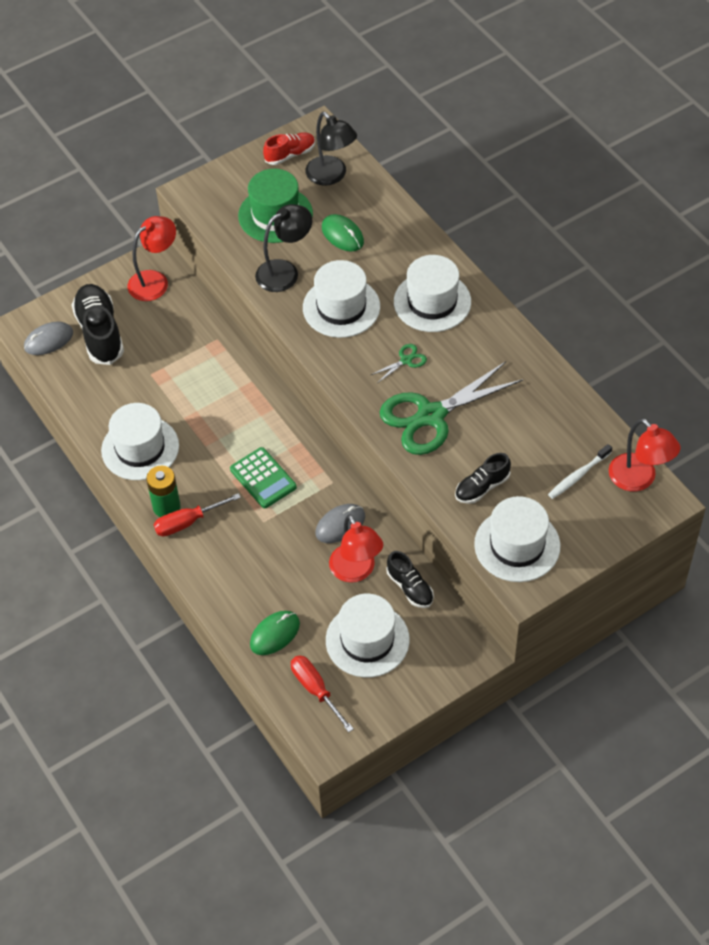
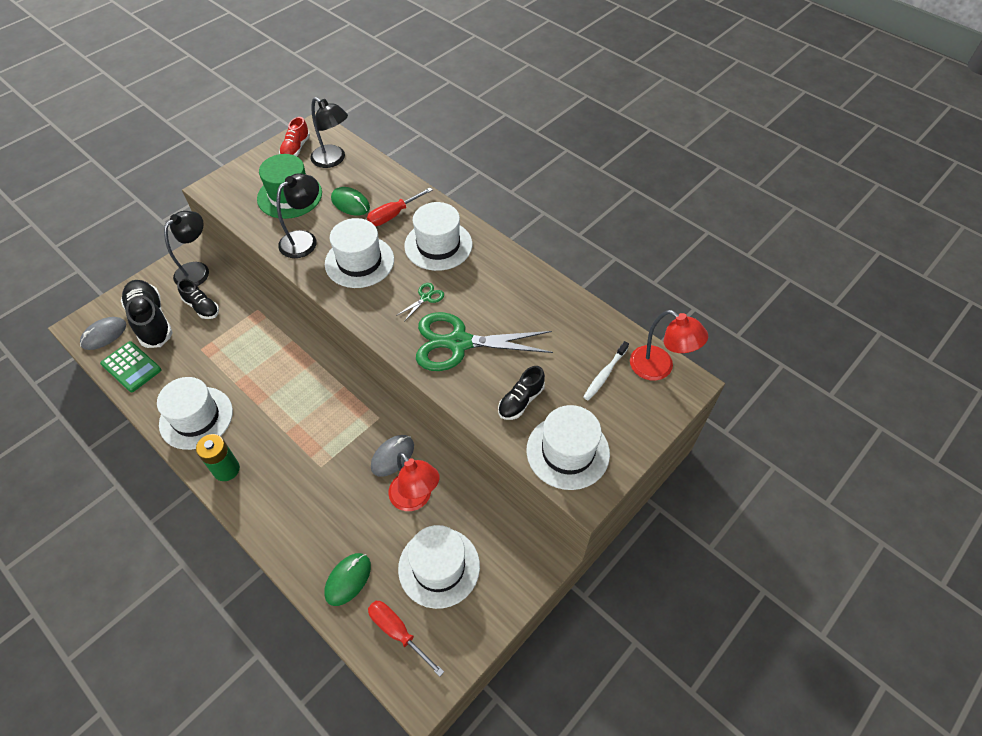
camera: 15 degrees left, 0 degrees up
(155, 281) = (197, 270): red lamp -> black lamp
(188, 522) = (248, 481): red screwdriver -> red screwdriver (393, 215)
(263, 478) = (314, 425): green calculator -> green calculator (131, 367)
(290, 154) = (296, 149): red shoe -> red shoe turned 150 degrees clockwise
(410, 587) = (468, 505): black shoe -> black shoe (202, 307)
(431, 416) = (458, 343): green scissors -> green scissors turned 45 degrees clockwise

